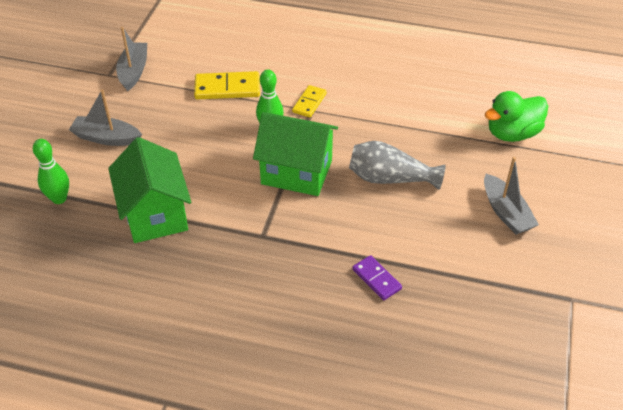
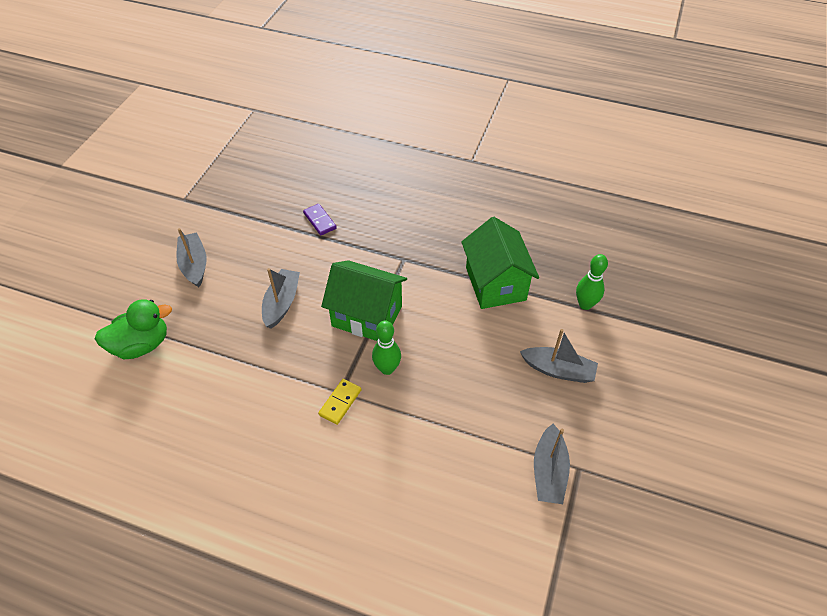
camera: 175 degrees left, 5 degrees up
(227, 88) = (432, 433): yellow domino -> none
(390, 178) = (281, 303): grey vase -> grey boat

